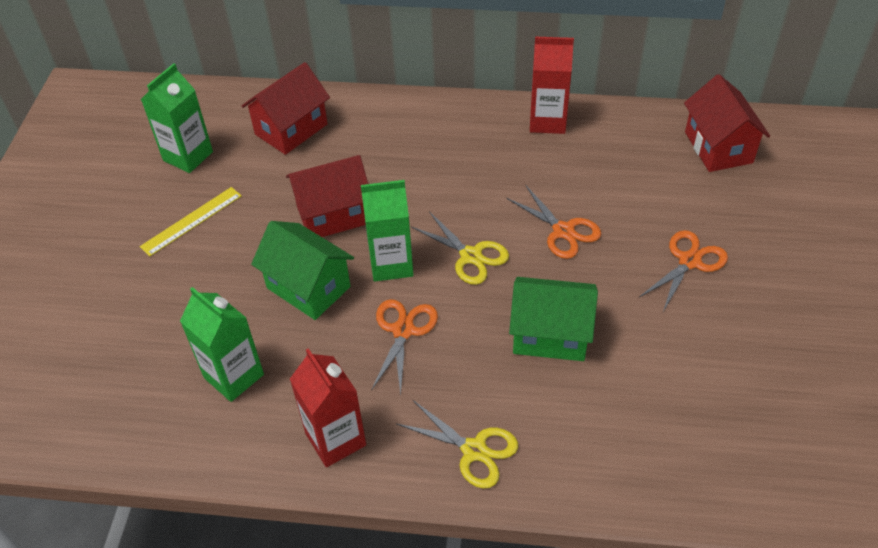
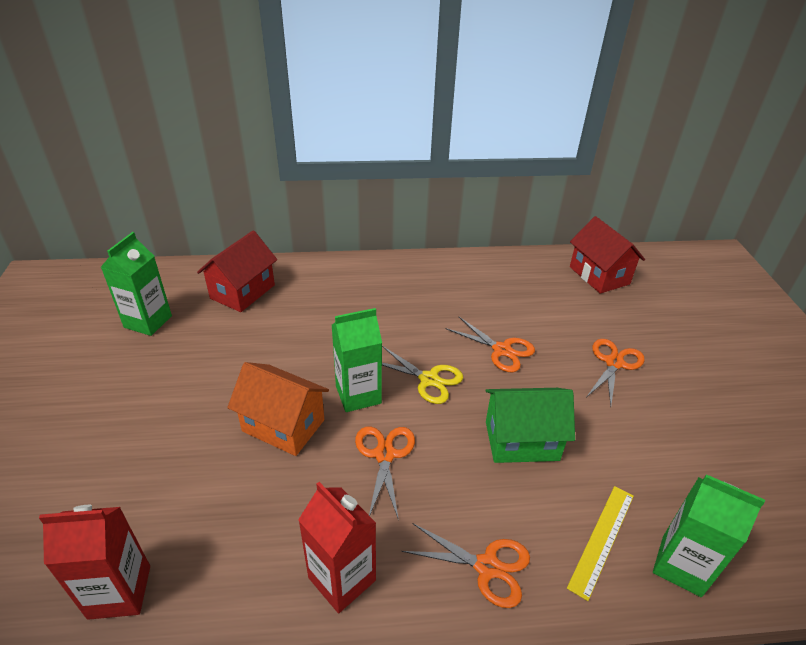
camera: 15 degrees left, 10 degrees down
(191, 221) = (157, 377): yellow ruler -> yellow ruler (602, 539)
(234, 376) = (220, 526): green carton -> green carton (681, 565)
(308, 287) = (283, 425): green house -> orange house
(333, 215) = (294, 358): red house -> none
(474, 450) = (487, 567): yellow scissors -> orange scissors
(547, 121) = (460, 268): red carton -> red carton (119, 592)

